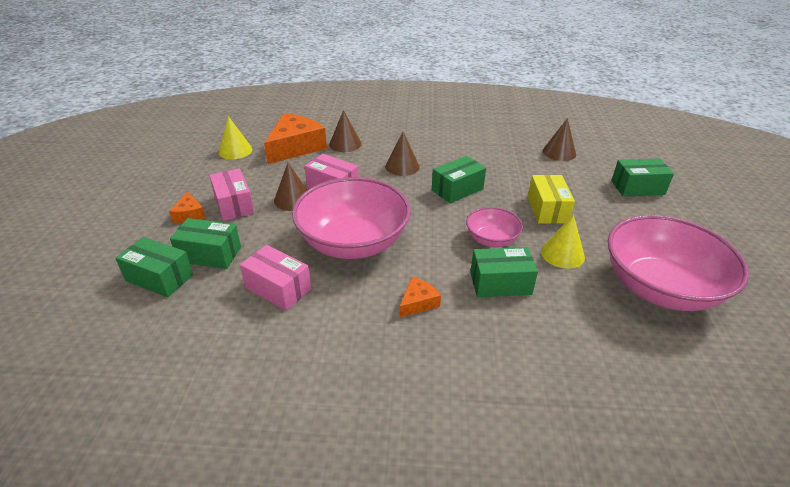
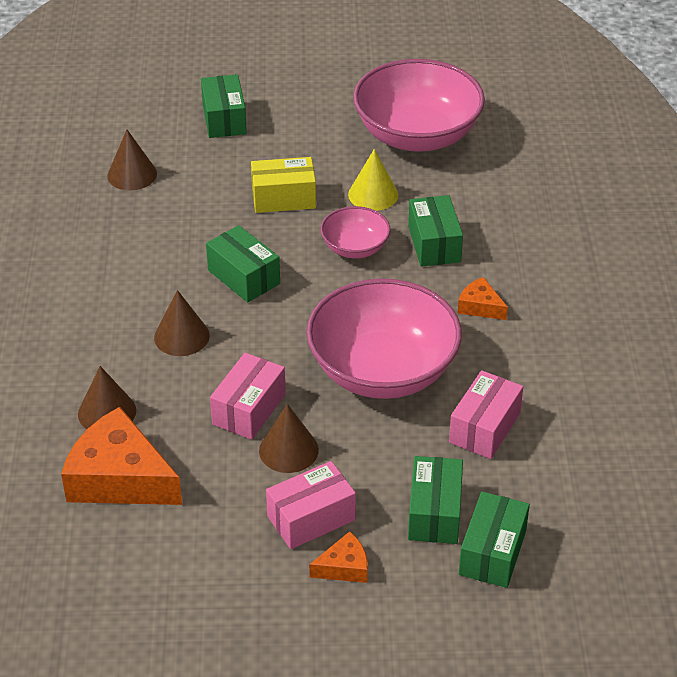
camera: 95 degrees left, 5 degrees up
(235, 150) = (134, 563): yellow cone -> none

